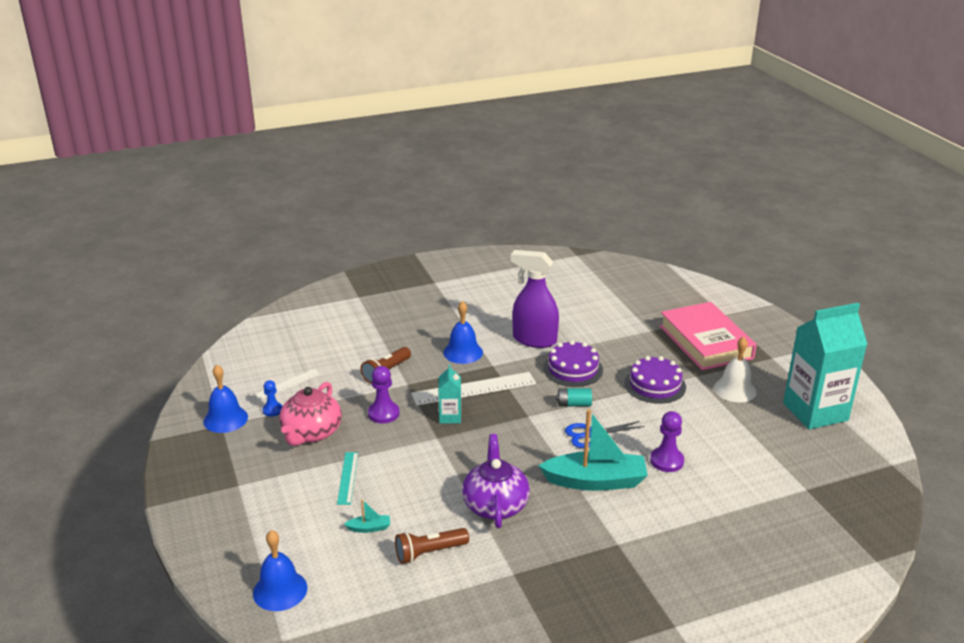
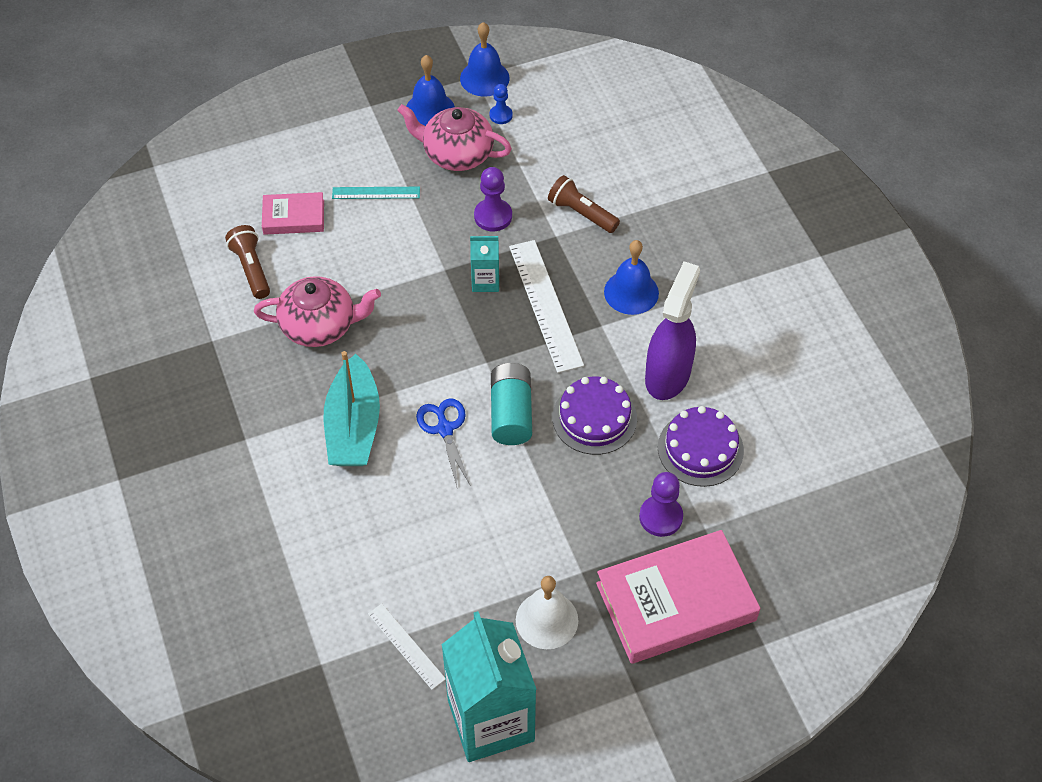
camera: 90 degrees right, 25 degrees up
(280, 590) = (215, 157): blue bell -> blue bell (430, 110)
(288, 384) = (553, 122): white ruler -> white ruler (406, 646)
(369, 528) = (294, 217): turquoise boat -> pink book
(495, 505) = (320, 326): purple teapot -> pink teapot
(573, 404) = (511, 413): turquoise battery -> turquoise battery, size x1.66
(655, 385) = (557, 516): purple cake -> purple cake (700, 449)
(666, 461) = (387, 508): purple pawn -> purple pawn (661, 517)

